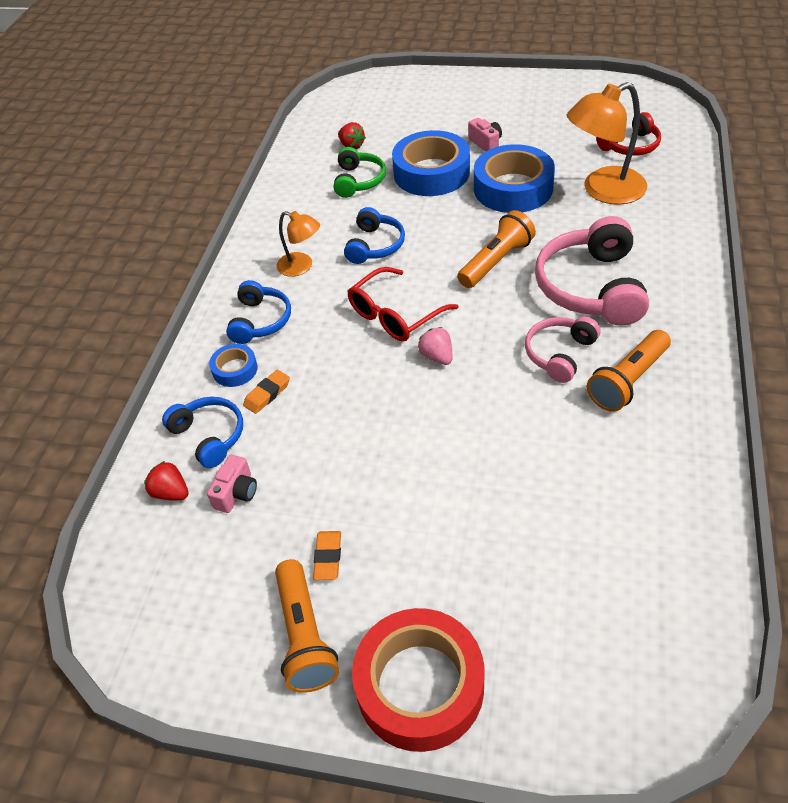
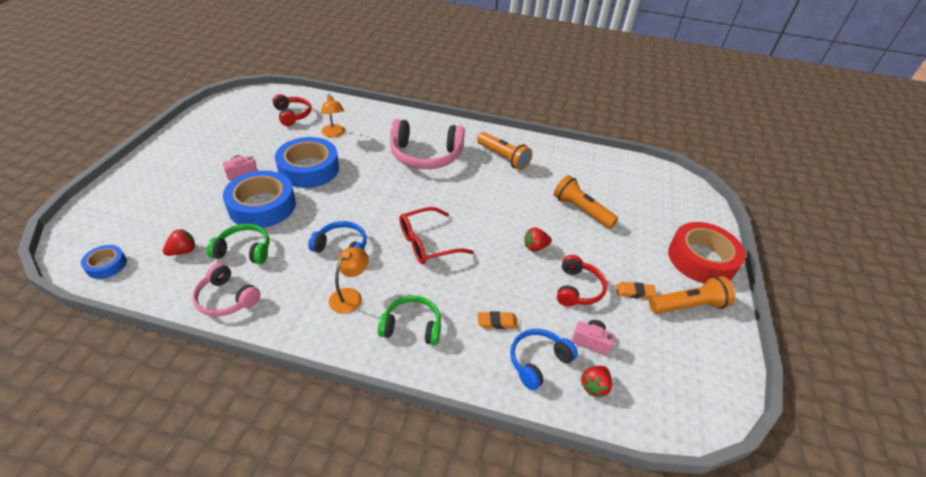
camera: 95 degrees left, 5 degrees down
(235, 369) = (467, 345): blue tape -> blue tape (106, 265)
(260, 321) = (412, 326): blue headphones -> green headphones
(267, 394) = (497, 322): orange eraser -> orange eraser turned 45 degrees counterclockwise
(329, 481) = (577, 289): none -> red headphones
(395, 315) = (427, 243): red glasses -> red glasses turned 105 degrees clockwise
(408, 430) = (535, 247): none -> red strawberry
(437, 357) = (472, 227): pink strawberry -> none
(496, 262) = (387, 188): orange flashlight -> orange flashlight (581, 210)
(559, 354) = (479, 177): pink headphones -> pink headphones (226, 298)
(603, 191) = (334, 134): orange lamp -> orange lamp, size x0.56

